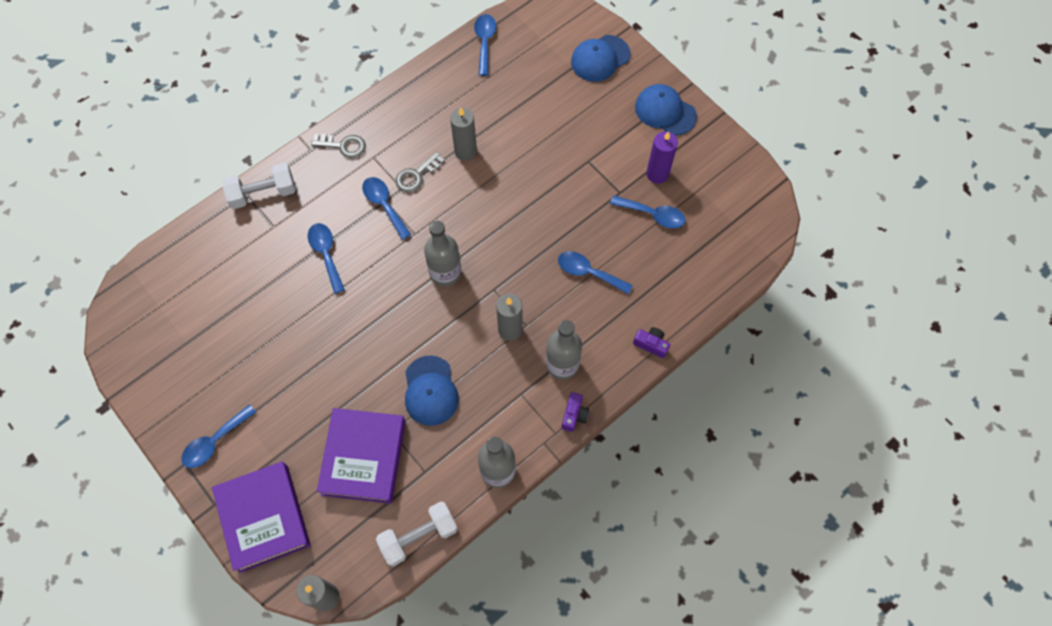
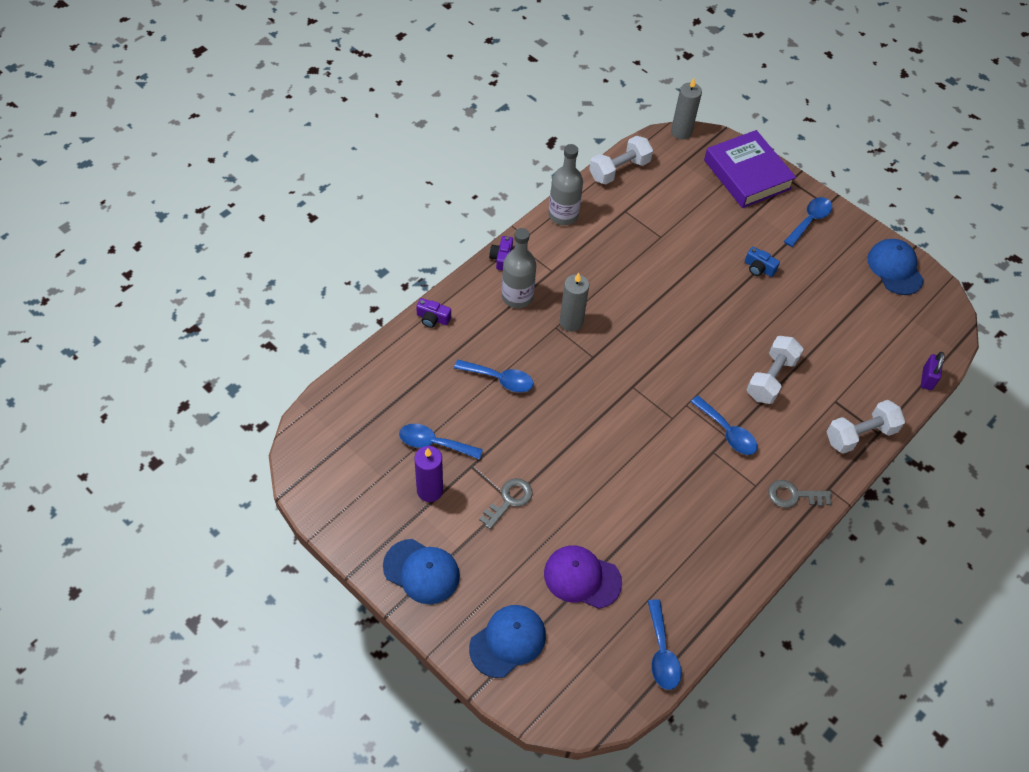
camera: 170 degrees right, 10 degrees down
(174, 242) = (927, 379): none -> purple padlock
(295, 381) = (759, 268): none -> blue camera
(326, 254) = (771, 378): blue spoon -> white dumbbell
(364, 457) = (679, 217): purple book -> none
(416, 175) = (702, 467): grey key -> grey key (509, 500)
(430, 391) = (635, 268): blue cap -> blue cap (895, 268)
(445, 272) = (645, 369): grey bottle -> none
(465, 151) = (653, 500): grey candle -> none
(536, 97) = (582, 578): none -> purple cap

